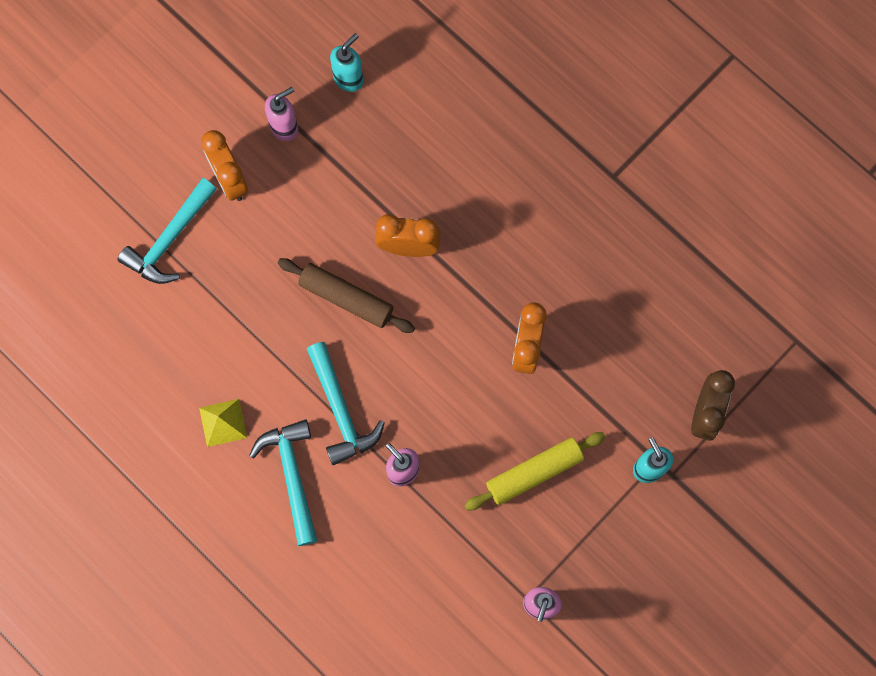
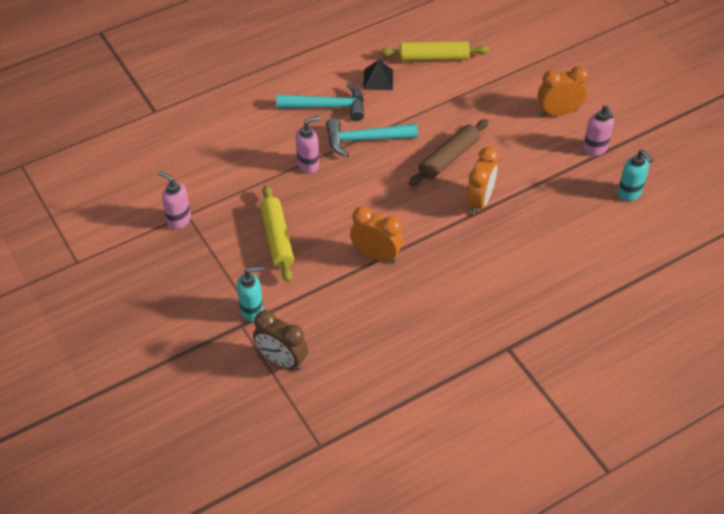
camera: 105 degrees right, 25 degrees down
(162, 358) = (434, 58): none -> yellow rolling pin
(170, 239) = (520, 75): turquoise hammer -> none
(223, 422) = (378, 79): yellow pyramid -> black pyramid

